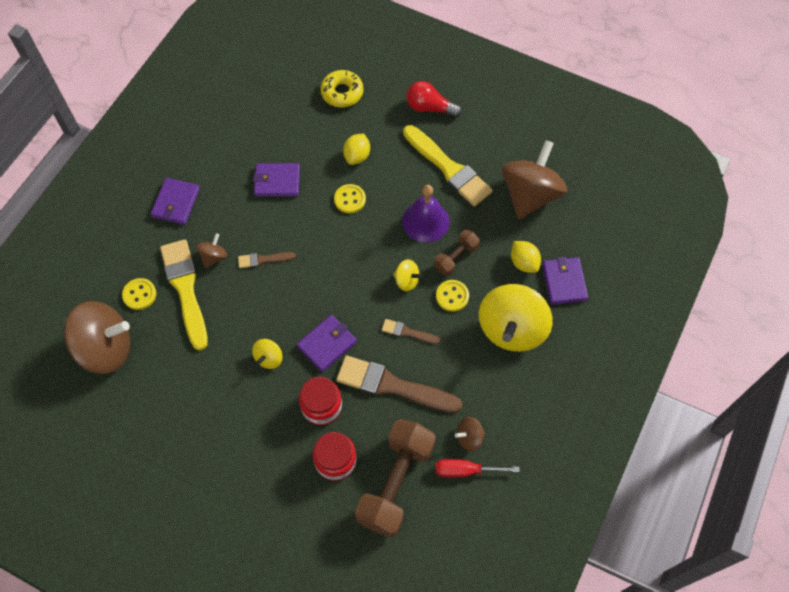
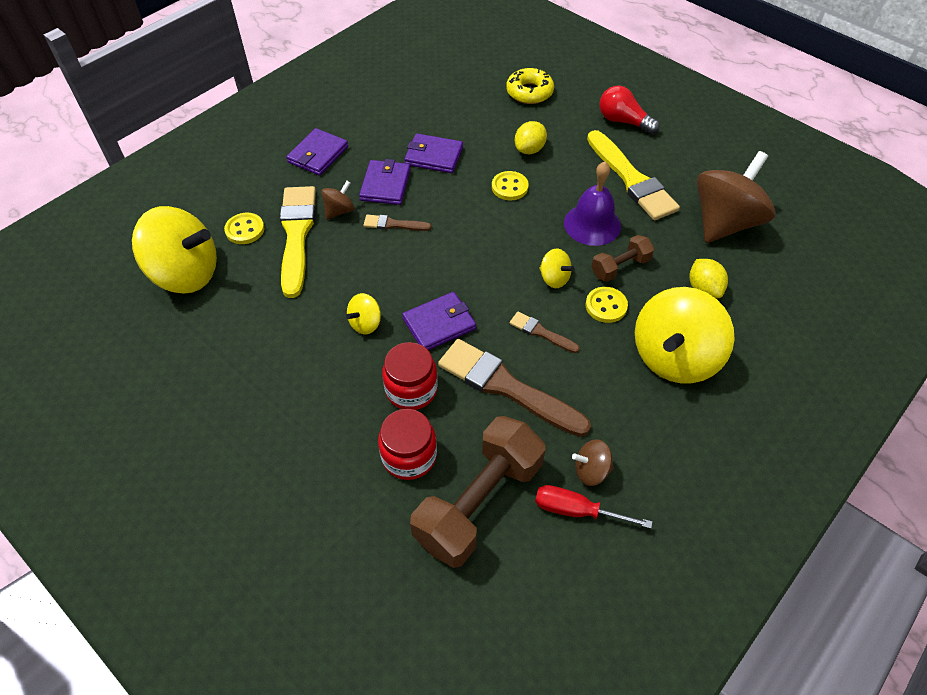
camera: 15 degrees right, 10 degrees down
(106, 348) = (186, 273): brown spinning top -> yellow spinning top
(564, 282) = (752, 320): purple wallet -> purple wallet (385, 185)

